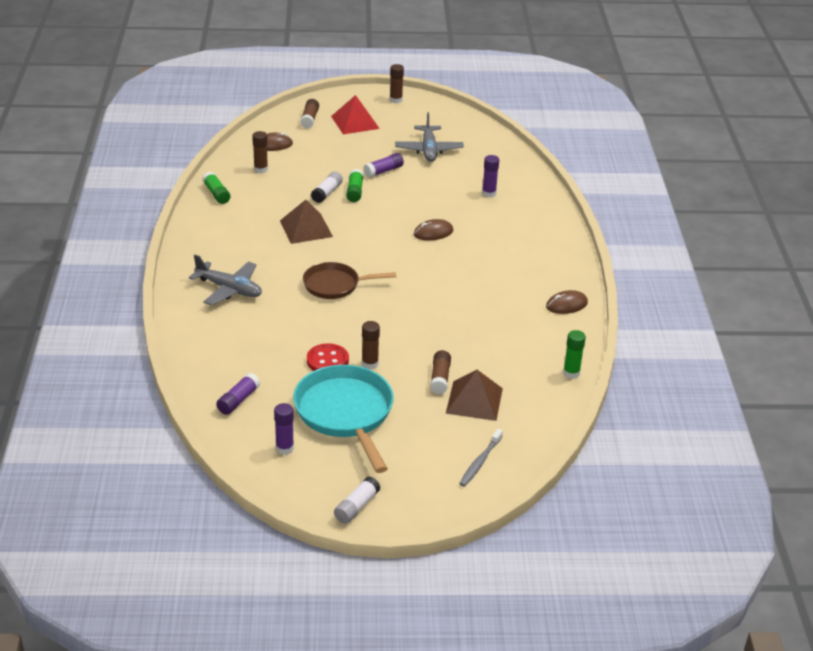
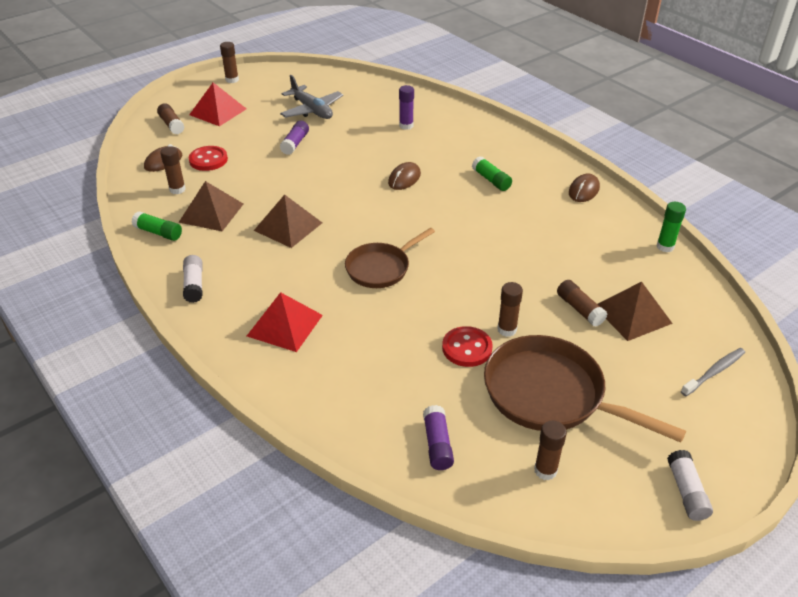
camera: 35 degrees left, 5 degrees up
(229, 289) = (285, 325): grey plane -> red pyramid
(265, 196) = (211, 213): none -> brown pyramid
(284, 448) = (545, 470): purple glue stick -> brown glue stick
(306, 157) = (208, 160): none -> red button
(327, 193) = (267, 184): white glue stick -> white glue stick (194, 285)
(346, 414) = (551, 395): turquoise pan -> brown pan
(355, 191) = (291, 172): green glue stick -> green glue stick (491, 180)
(480, 462) = (714, 372): grey toothbrush -> grey toothbrush turned 120 degrees counterclockwise

